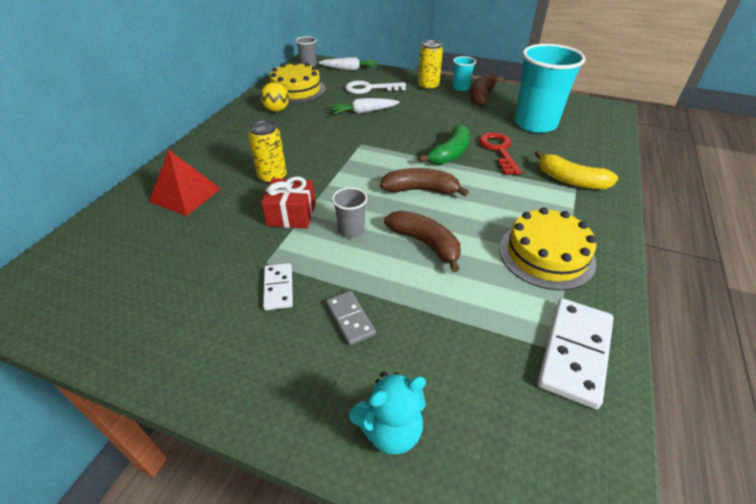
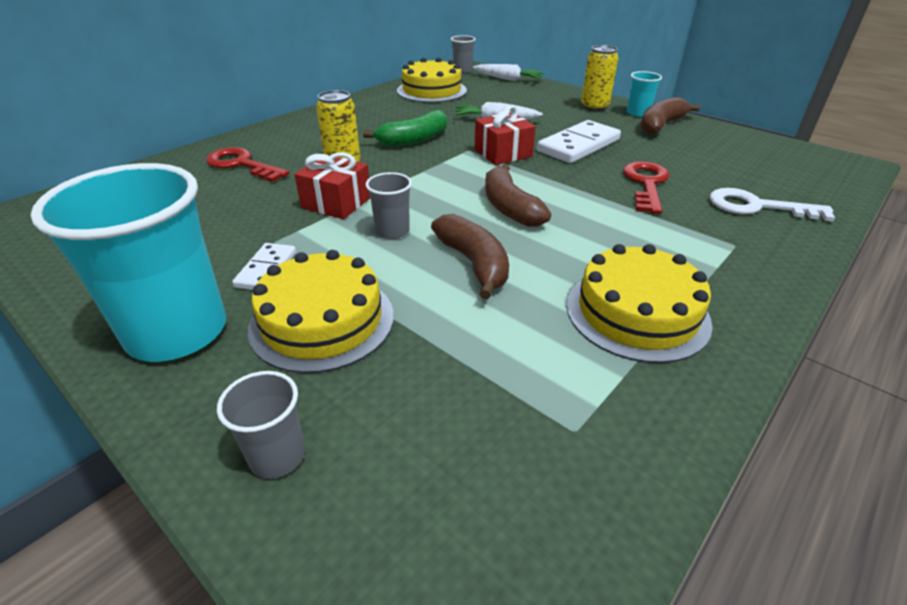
camera: 20 degrees right, 5 degrees down
(185, 195) = (241, 164): red pyramid -> red key
(277, 110) = (396, 105): yellow ball -> none
(350, 319) = (322, 321): grey domino -> yellow cake
(369, 88) = (518, 99): white key -> white key (756, 206)
(388, 142) = (503, 153): none -> red gift
(390, 429) = (277, 456): turquoise teddy bear -> grey cup
(421, 190) = (509, 207): brown banana -> brown banana turned 135 degrees counterclockwise
(450, 154) = (575, 177): green banana -> green banana (413, 139)
(535, 124) = (719, 164): turquoise cup -> turquoise cup (177, 332)
(570, 180) = (733, 234): yellow banana -> none
(575, 353) = (601, 444): white domino -> white domino (578, 146)

